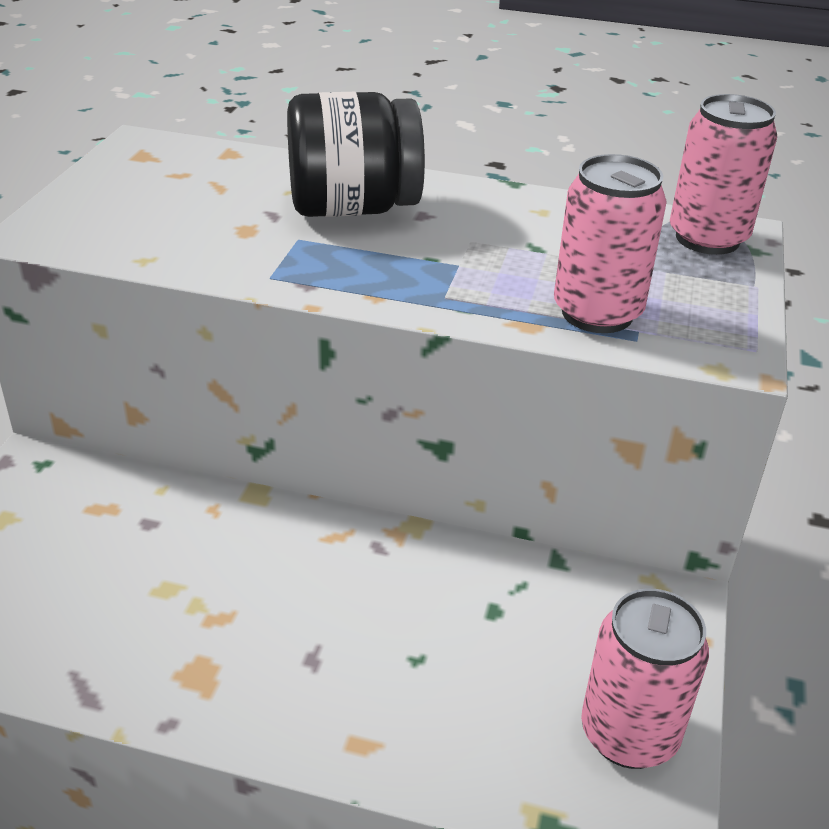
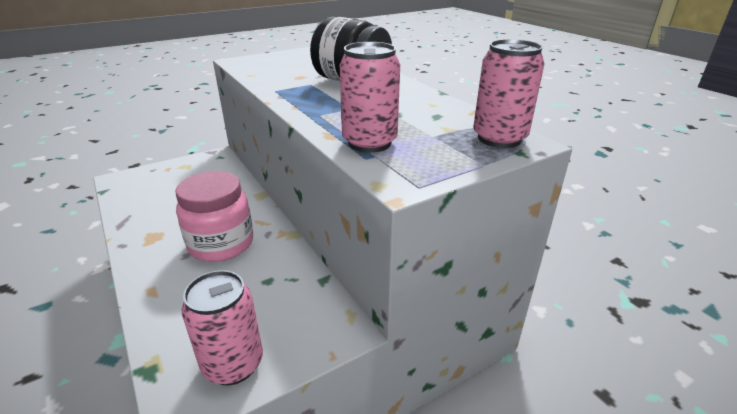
camera: 45 degrees right, 5 degrees down
(338, 607) = (221, 244): none -> pink jar

